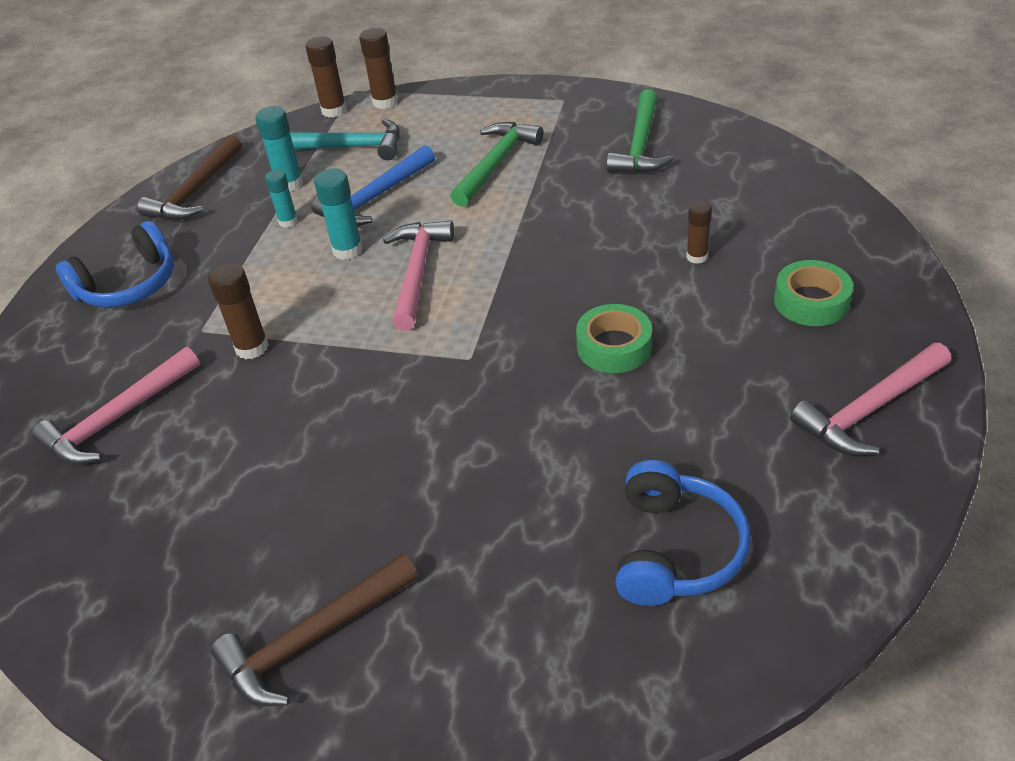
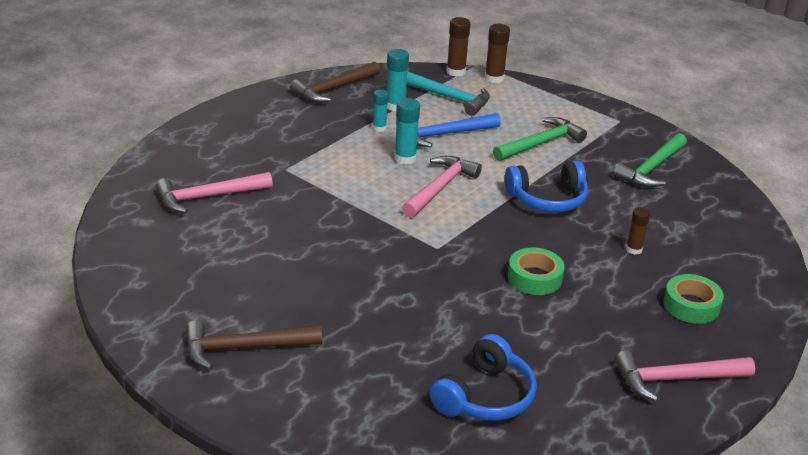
camera: 20 degrees right, 10 degrees down
(129, 284) = (259, 127): blue headphones -> blue headphones (548, 199)
(252, 347) = (309, 190): brown glue stick -> none

